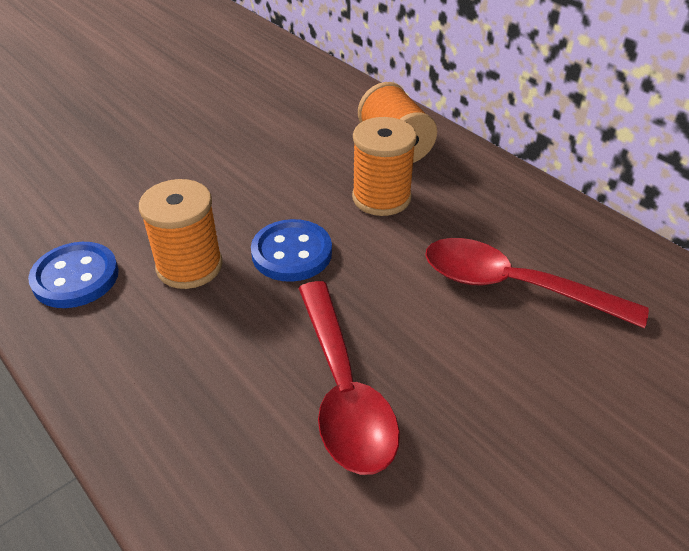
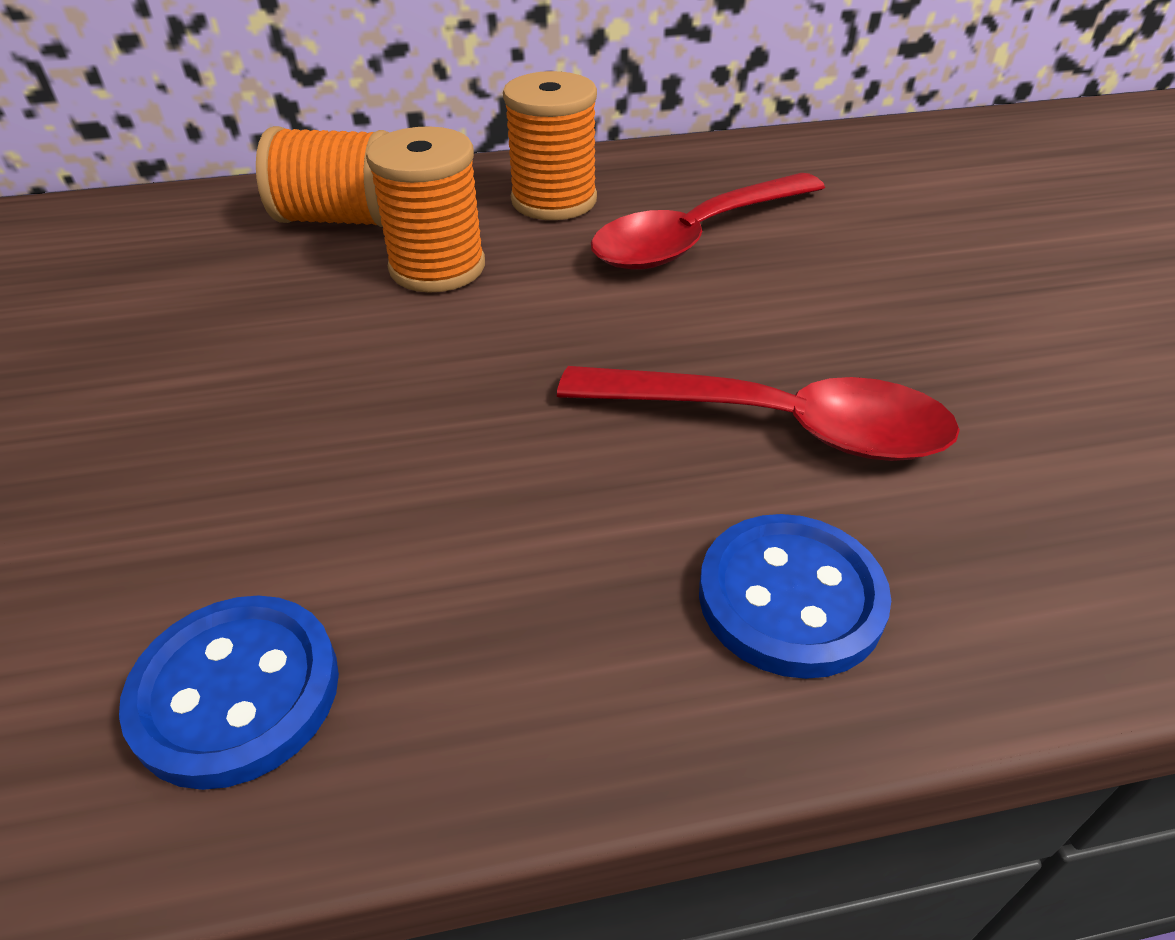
camera: 60 degrees left, 0 degrees up
(189, 266) = (378, 508): orange spool -> orange spool (554, 200)
(292, 253) = (465, 384): blue button -> blue button (790, 598)

